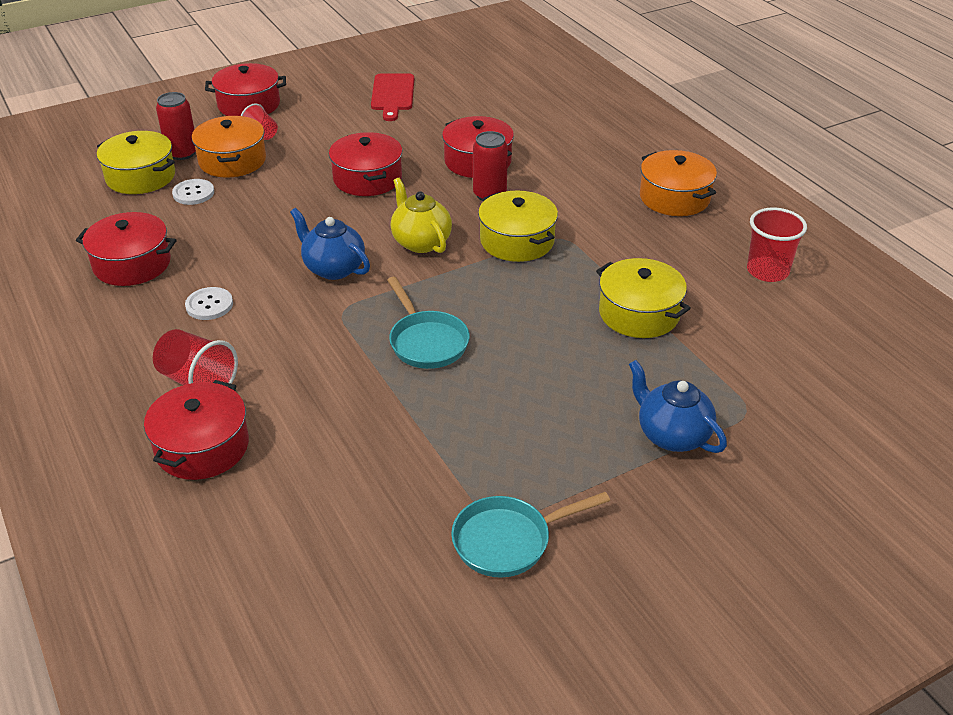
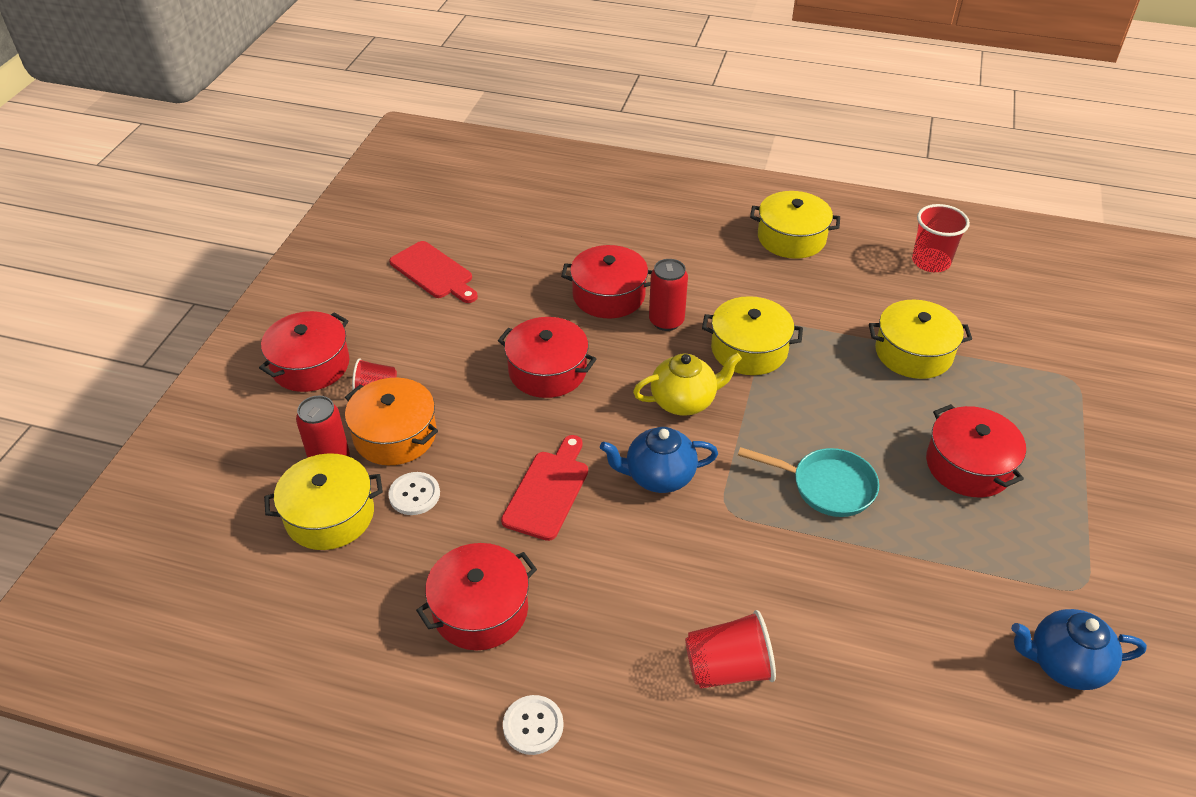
camera: 45 degrees left, 5 degrees up
(202, 447) = (827, 720): red pot -> red pot (968, 465)
(209, 305) = (617, 592): white button -> white button (533, 726)
(261, 235) = (548, 491): none -> red cutting board
(420, 242) = (684, 401): yellow teapot -> yellow teapot turned 150 degrees clockwise
(508, 540) = (1111, 596): turquoise pan -> none
(672, 435) = (1067, 433): blue teapot -> blue teapot (1064, 664)
(674, 198) = (791, 238): orange pot -> yellow pot

